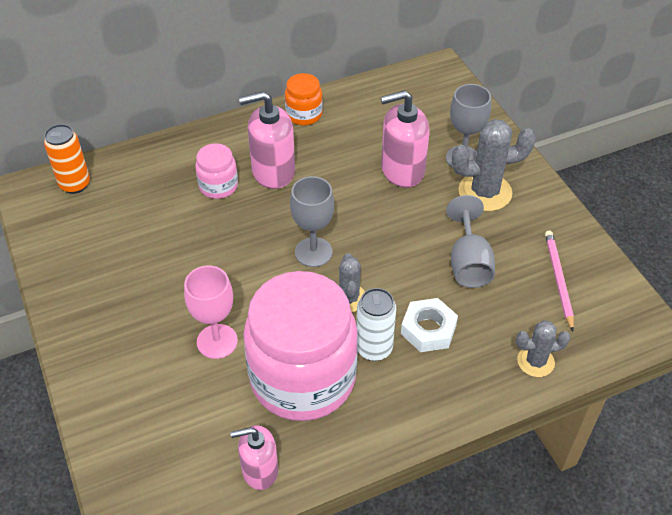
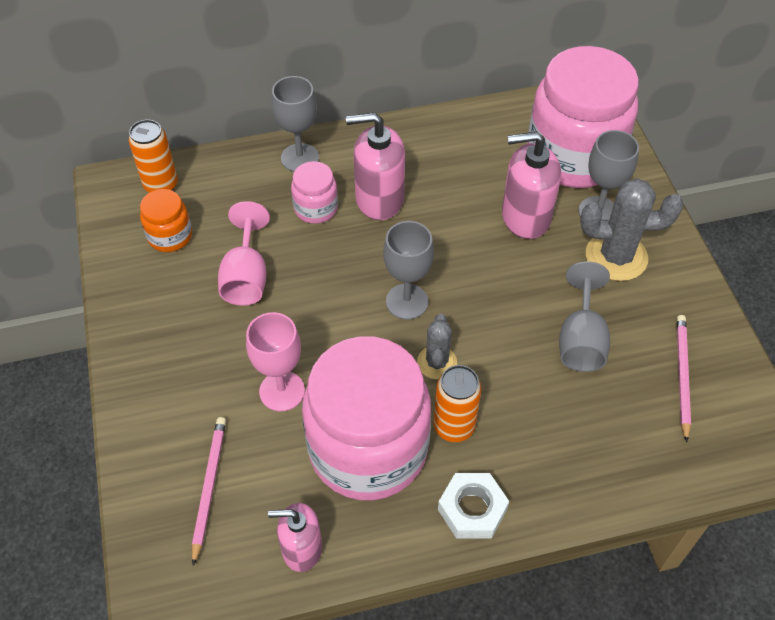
camera: 10 degrees right, 5 degrees up
(166, 432) = (209, 487): none -> pink pencil
(167, 250) = (246, 276): none -> pink goblet
(196, 146) = (300, 158): none -> grey goblet
(304, 114) = (426, 135): orange jar -> orange jar (170, 236)
(374, 348) = (454, 427): white can -> orange can
(428, 329) = (519, 413): white nut -> white nut (472, 509)
(433, 117) = (573, 156): none -> pink jar
(535, 361) = (636, 471): grey cactus -> none

